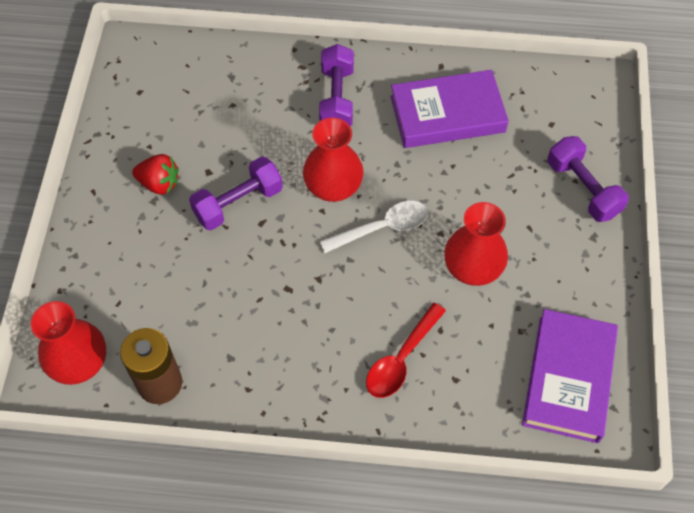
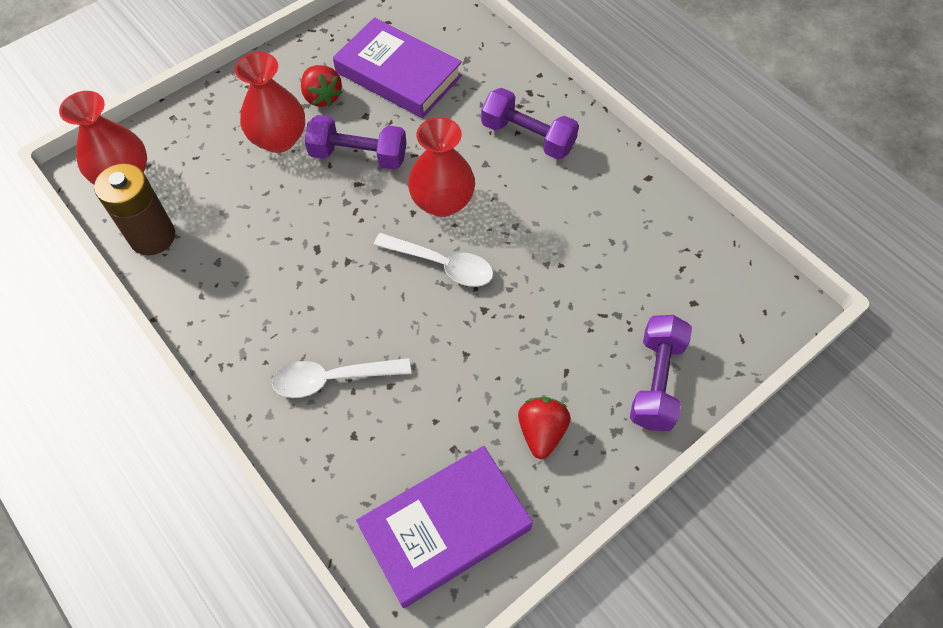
camera: 45 degrees right, 0 degrees up
(336, 98) = (528, 137): purple dumbbell -> purple dumbbell turned 75 degrees clockwise
(401, 359) = (332, 379): red spoon -> white spoon
(447, 114) = (606, 220): purple book -> purple book (398, 74)
(472, 268) = (475, 361): red vase -> red vase (279, 139)
(556, 275) = (541, 432): none -> red strawberry

